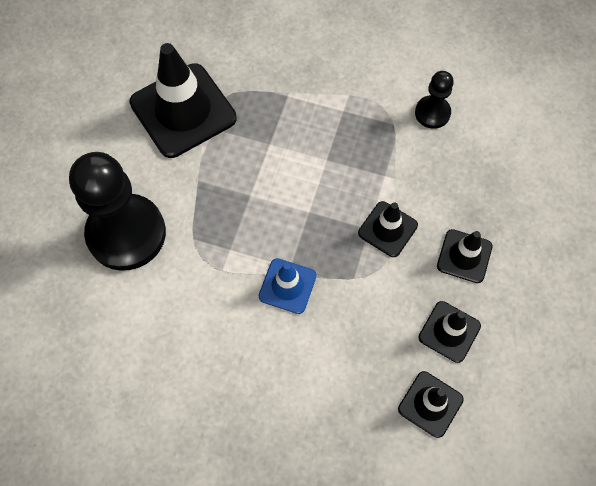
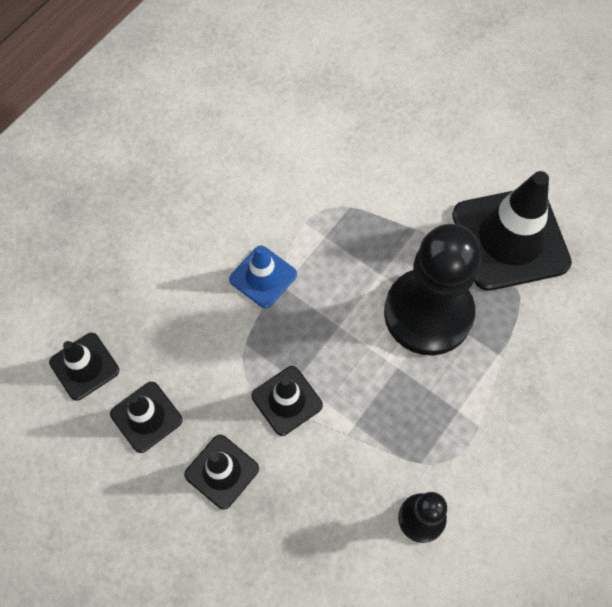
camera: 110 degrees right, 0 degrees up
(126, 233) = (377, 150): black pawn -> black pawn (428, 313)

